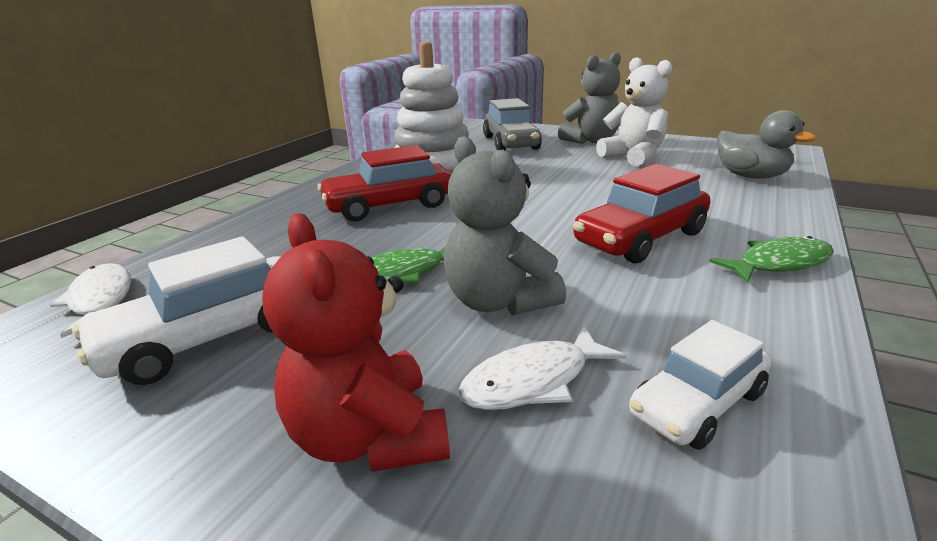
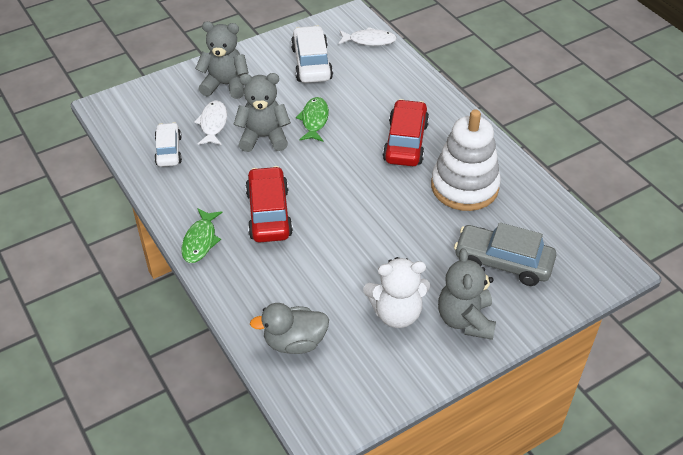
camera: 120 degrees right, 20 degrees up
(369, 436) = (225, 85): red teddy bear -> grey teddy bear

